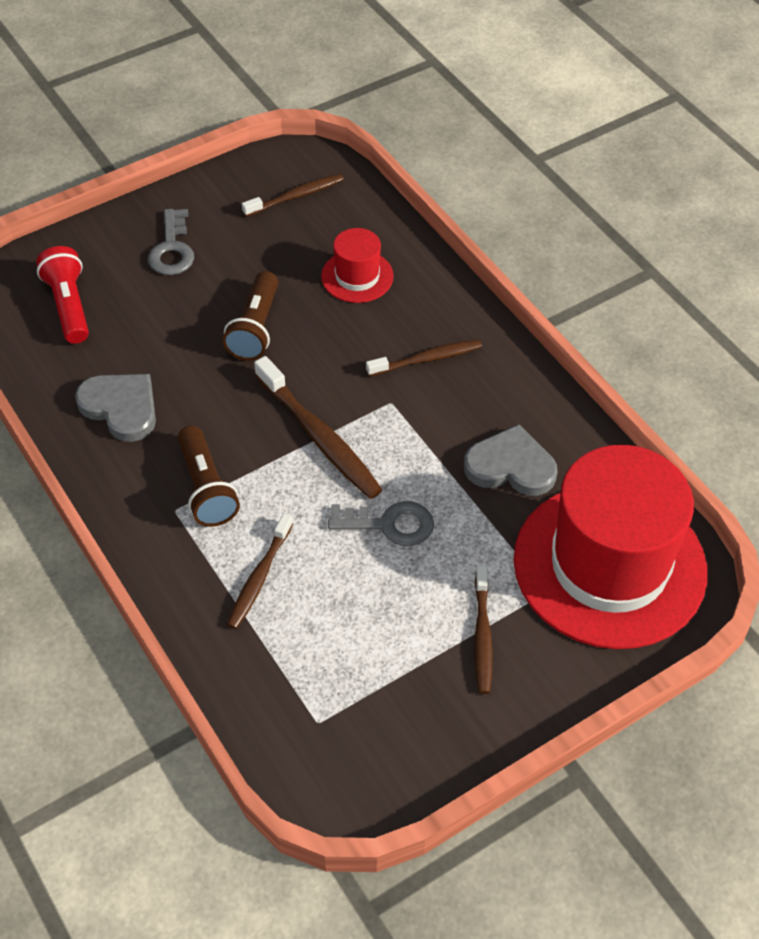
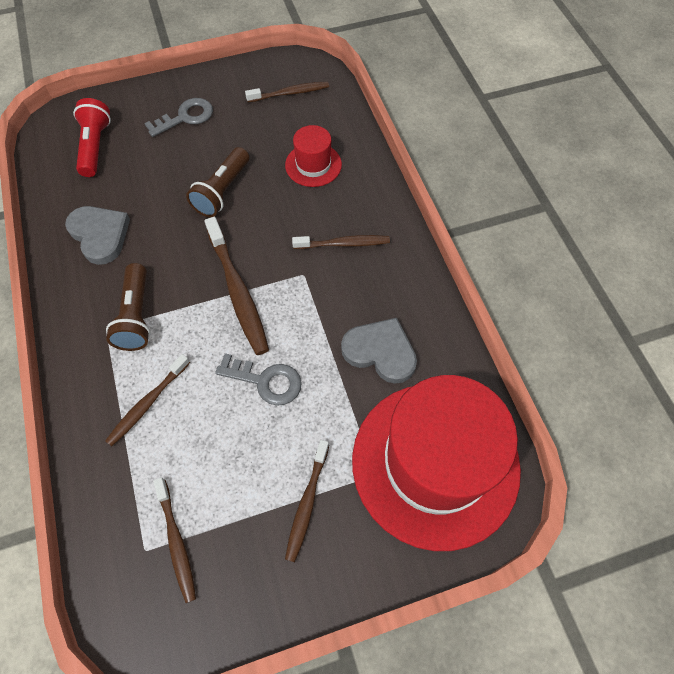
camera: 15 degrees right, 10 degrees up
(172, 249) = (185, 117): grey key -> grey key turned 135 degrees counterclockwise
(350, 706) = (176, 542): none -> brown toothbrush

